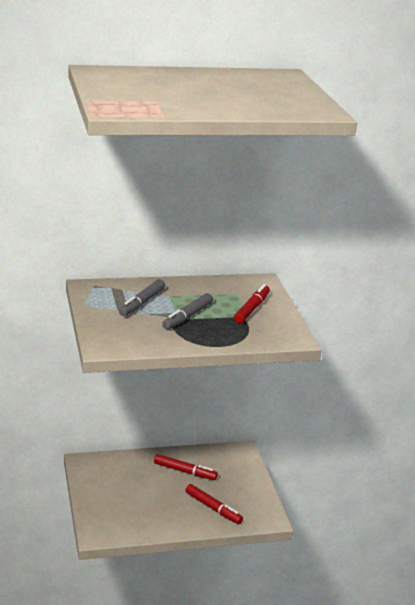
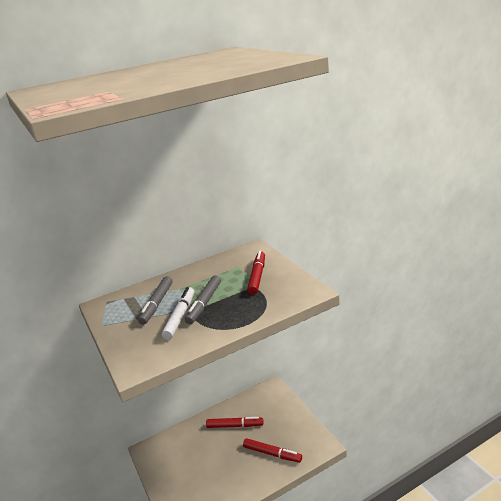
camera: 10 degrees left, 0 degrees up
(159, 320) = (180, 317): none -> white marker

